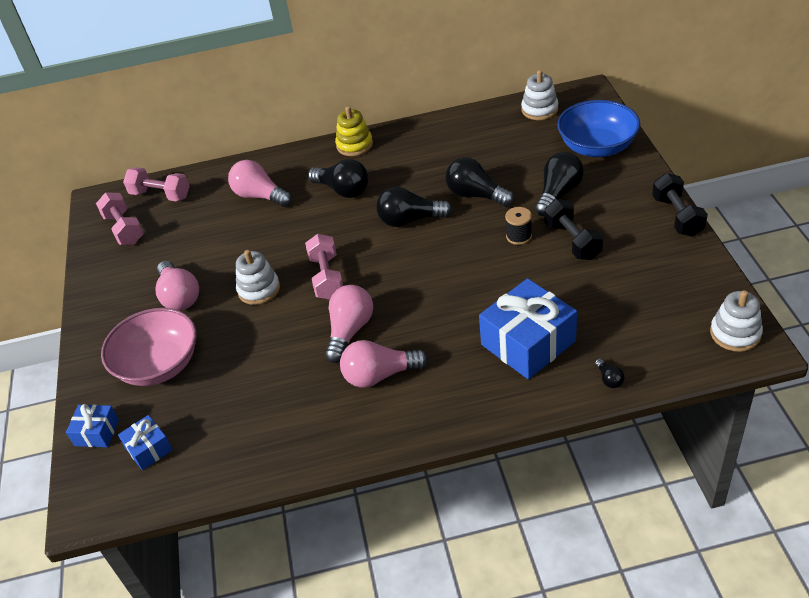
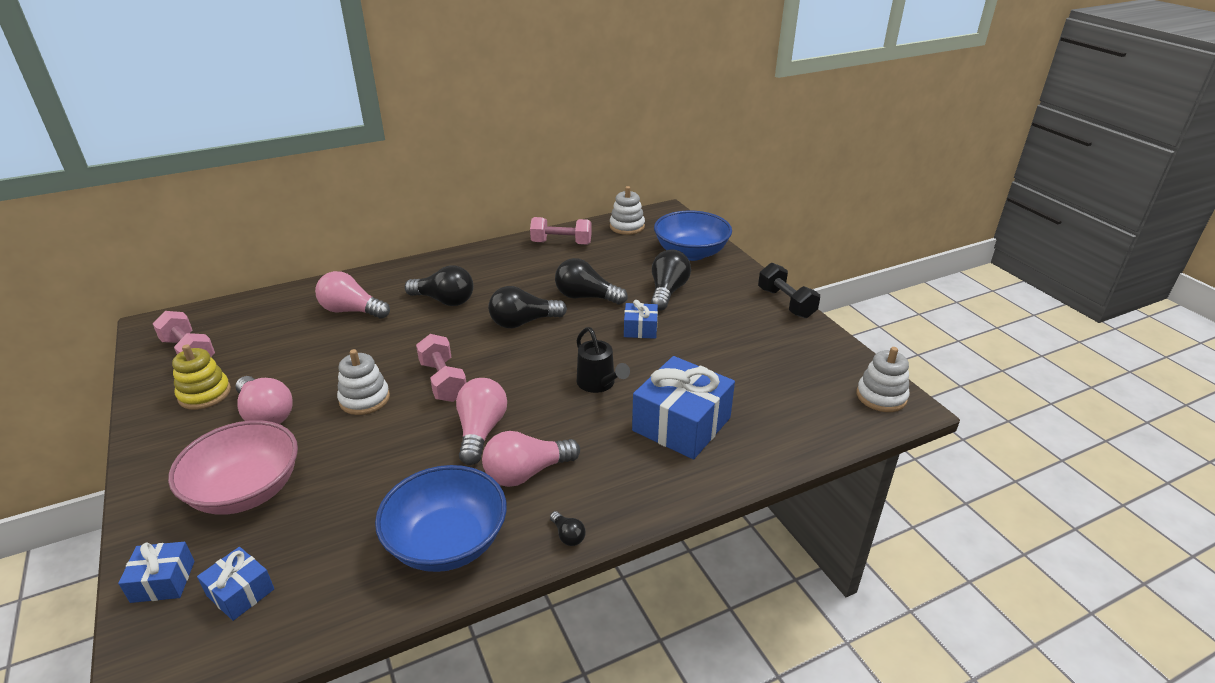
camera: 20 degrees left, 10 degrees down
(160, 195) = (232, 316): pink dumbbell -> pink dumbbell (561, 243)
(304, 429) = (447, 542): none -> blue bowl
(354, 145) = (448, 262): yellow stacking toy -> yellow stacking toy (204, 394)
(464, 293) = (599, 384): none -> black watering can
(519, 236) = (640, 329): black spool -> blue gift
(572, 241) = (695, 329): black dumbbell -> none
(609, 379) = (777, 450): black light bulb -> black light bulb (568, 535)

